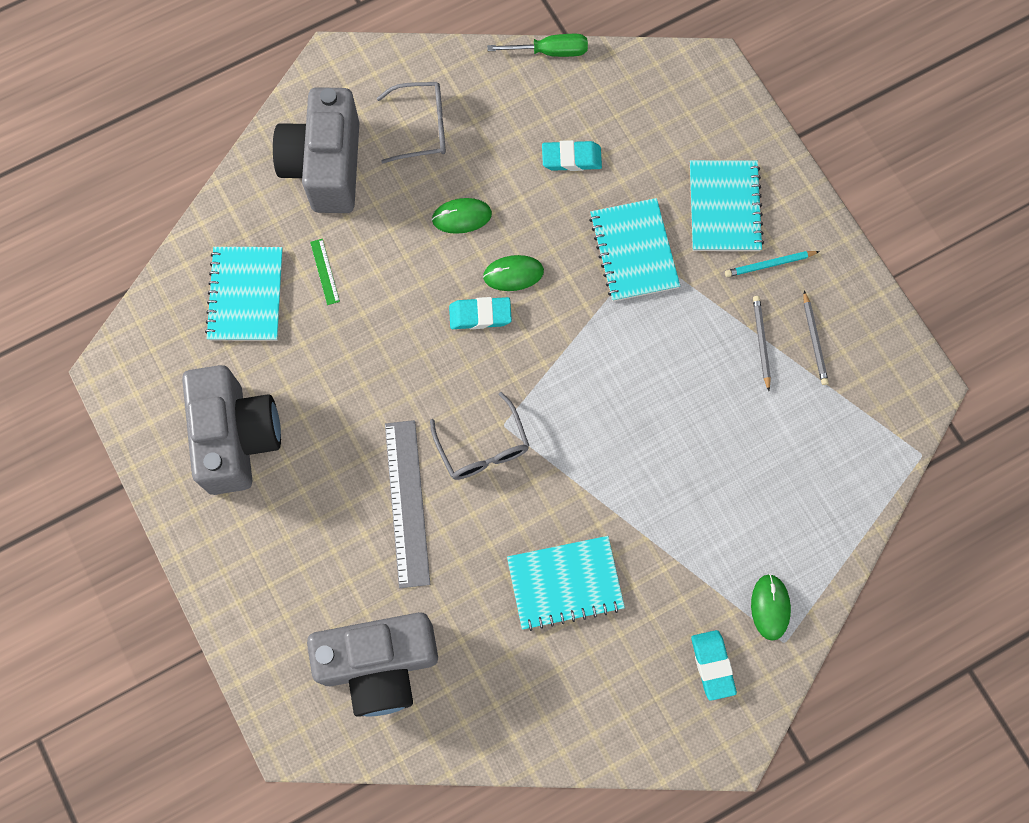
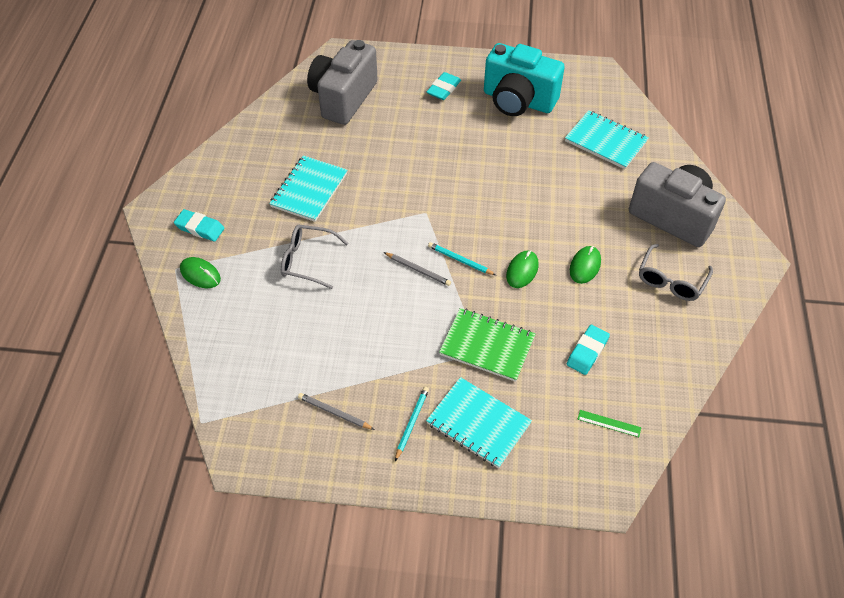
camera: 125 degrees right, 20 degrees down
(237, 437) = (518, 100): grey camera -> turquoise camera
(324, 271) = (595, 181): green ruler -> green ruler (609, 423)
(407, 503) = (418, 149): grey ruler -> none
(480, 315) = (506, 239): turquoise eraser -> turquoise eraser (443, 89)
(483, 448) = (420, 196): grey glasses -> grey glasses (307, 260)
(545, 344) = (460, 260): none -> turquoise pencil
(550, 51) = (690, 391): green screwdriver -> none
(634, 251) = (487, 346): turquoise notebook -> green notebook
(761, 342) = (361, 379): grey pencil -> grey pencil (418, 270)

